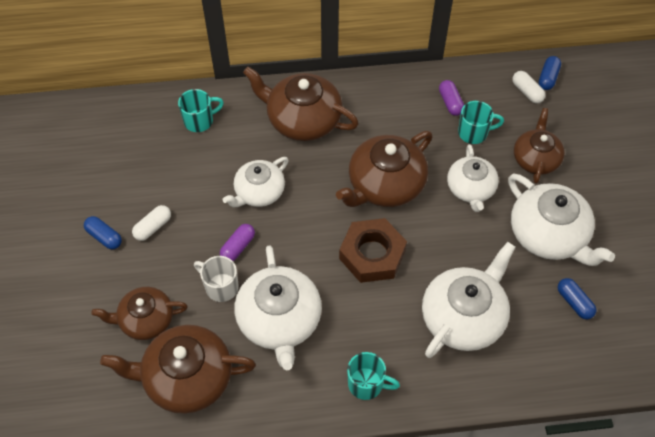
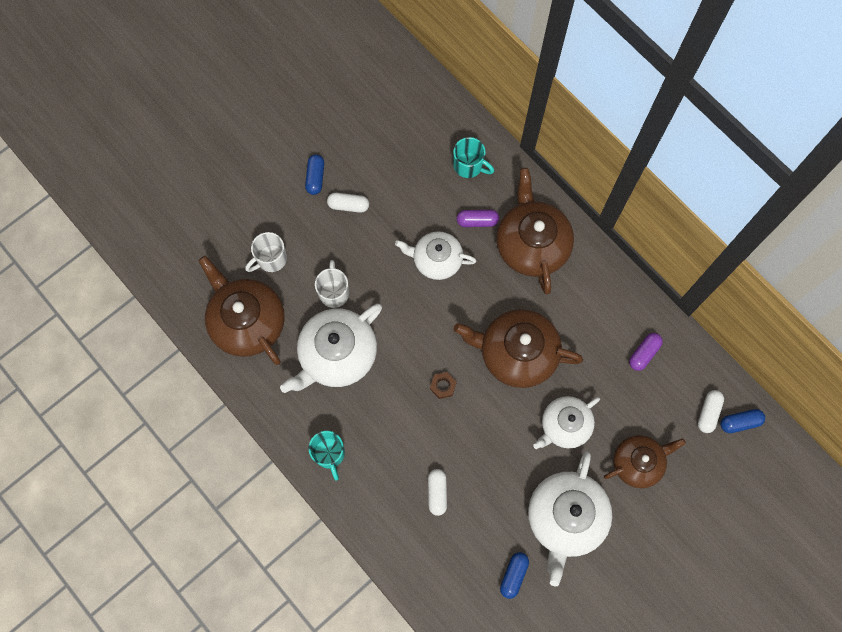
camera: 55 degrees right, 15 degrees up
(146, 320) = (271, 259): brown teapot -> white mug
(238, 247) = (376, 280): purple capsule -> purple capsule (477, 221)
(372, 254) = (443, 386): brown nut -> brown nut, size x0.42
(463, 317) = (437, 493): white teapot -> white capsule
(474, 133) = (626, 393): turquoise mug -> none

